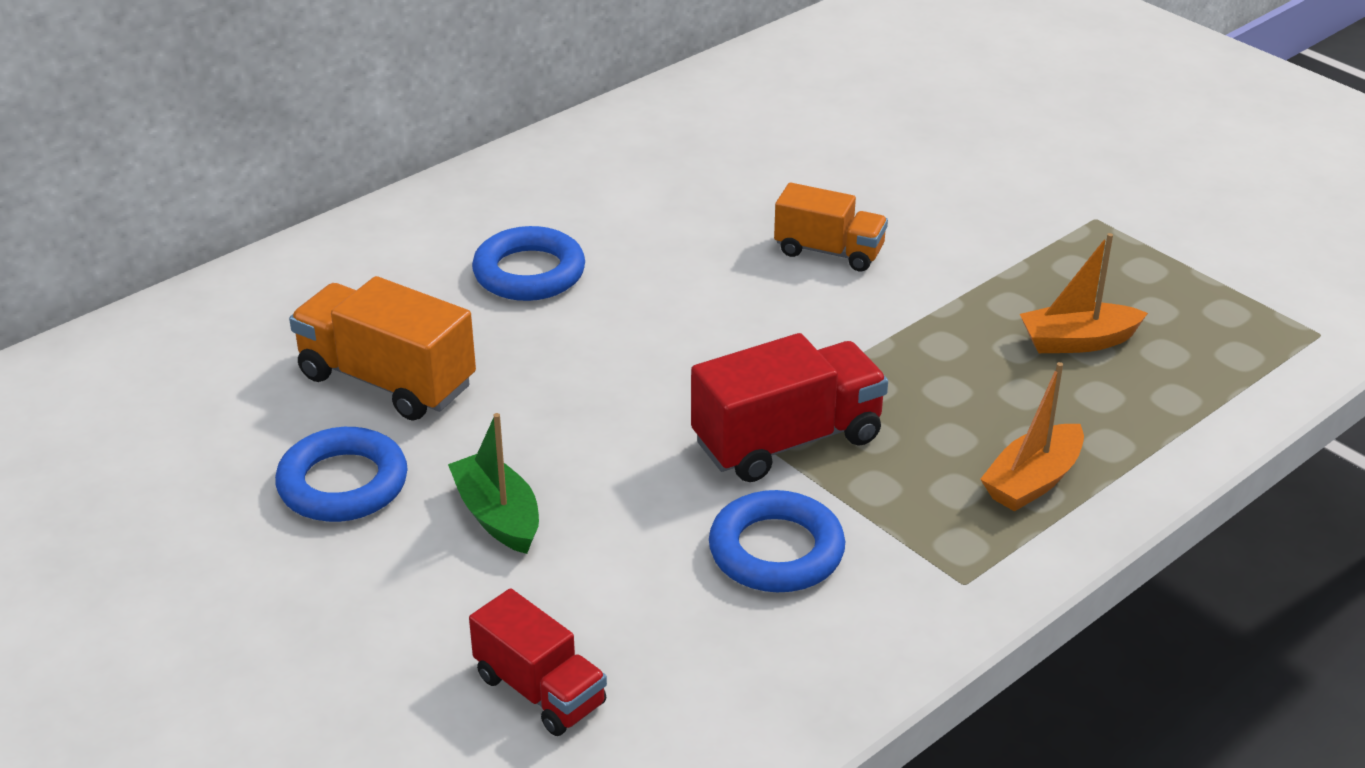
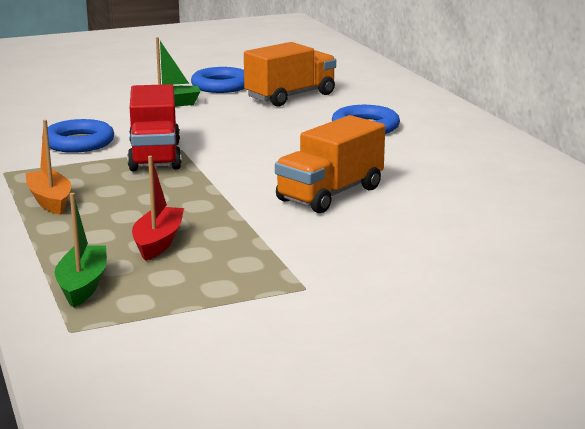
camera: 110 degrees right, 15 degrees down
(540, 690) = (56, 100): red truck -> none
(829, 251) = (330, 194): orange truck -> orange truck, size x1.53
(1077, 341) = (158, 242): orange boat -> red boat
(1228, 359) = (83, 285): none -> green boat

